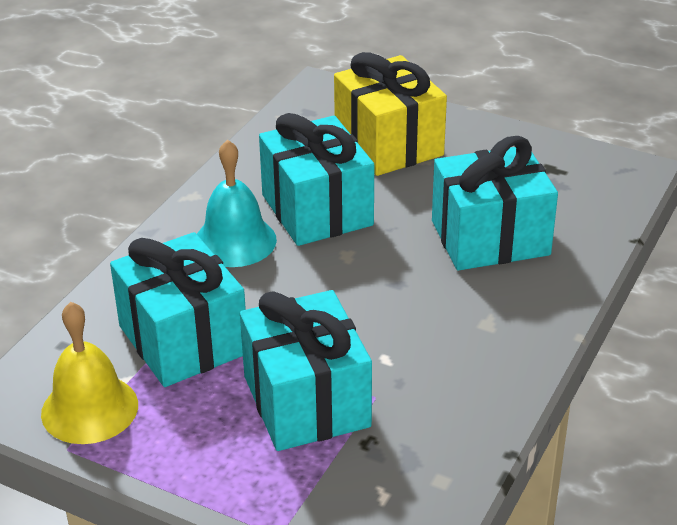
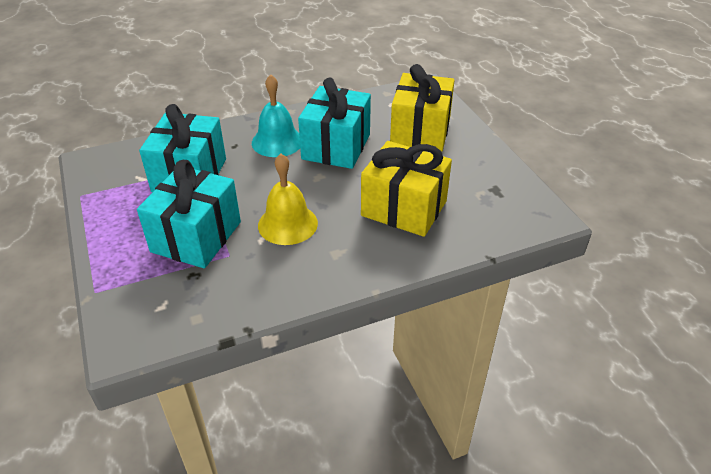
camera: 40 degrees right, 5 degrees up
(89, 409) = (112, 183): yellow bell -> yellow bell (287, 224)
(490, 238) = (404, 208): turquoise gift -> yellow gift

